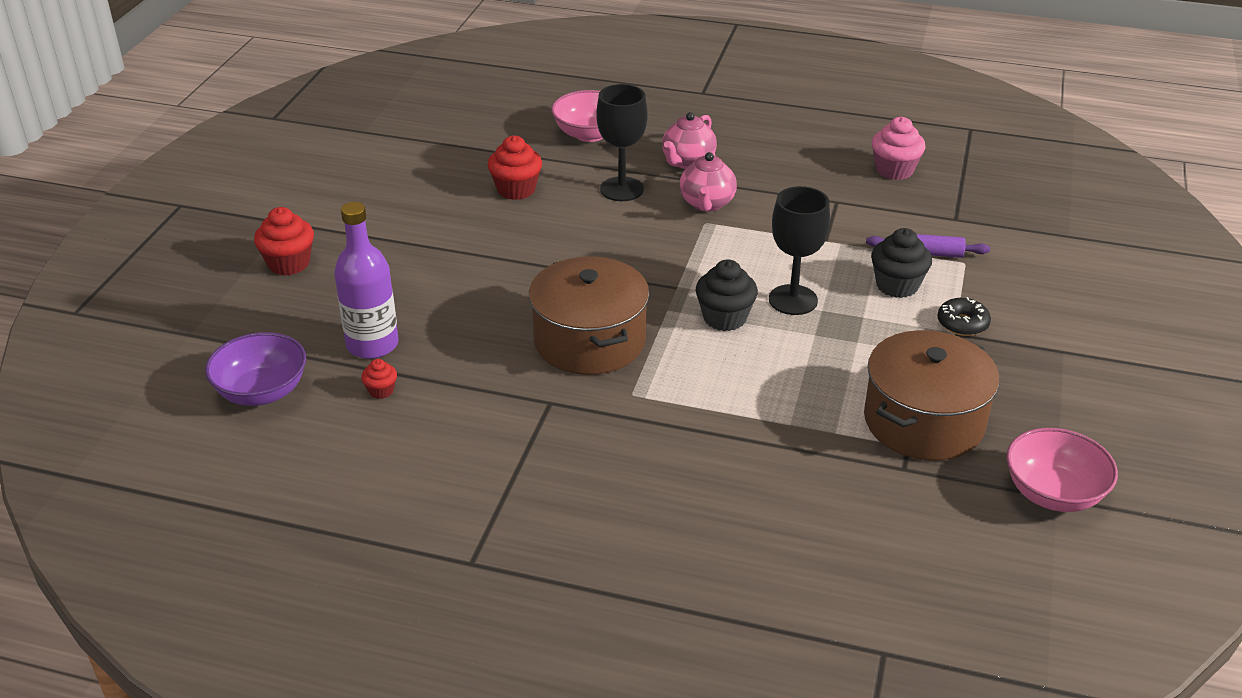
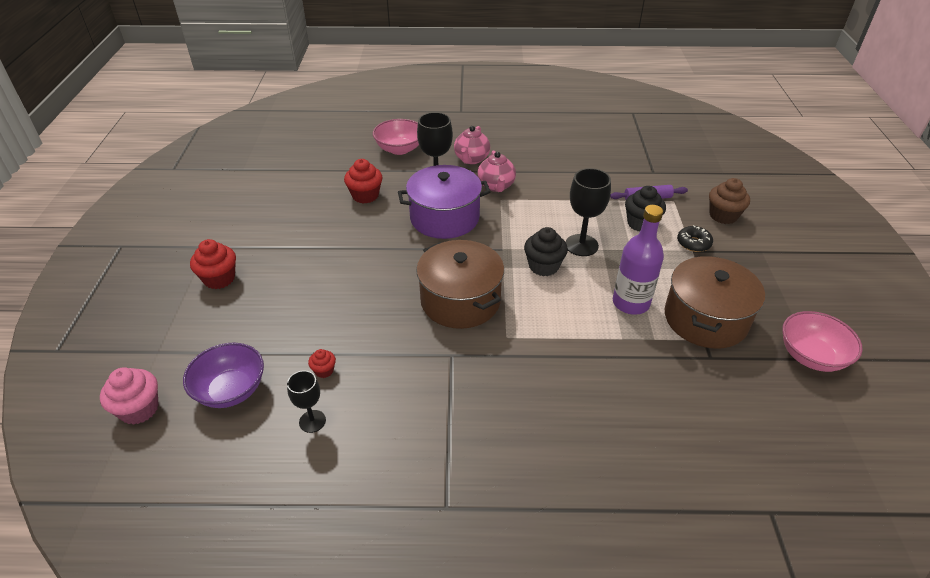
camera: 15 degrees left, 5 degrees up
(346, 443) = (312, 421): none -> black goblet
(372, 345) = (304, 333): purple bottle -> purple bottle (630, 303)
(614, 235) = (444, 218): none -> purple pot
(894, 170) = (601, 145): pink cupcake -> pink cupcake (139, 409)
(1031, 294) = (723, 216): none -> brown cupcake

